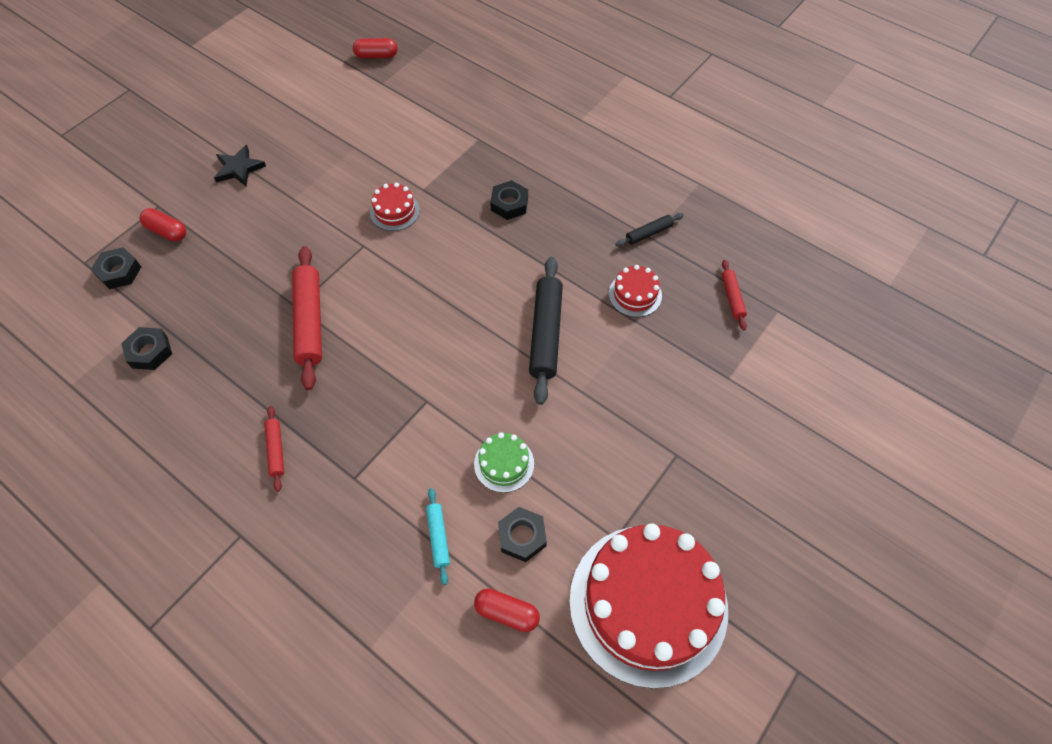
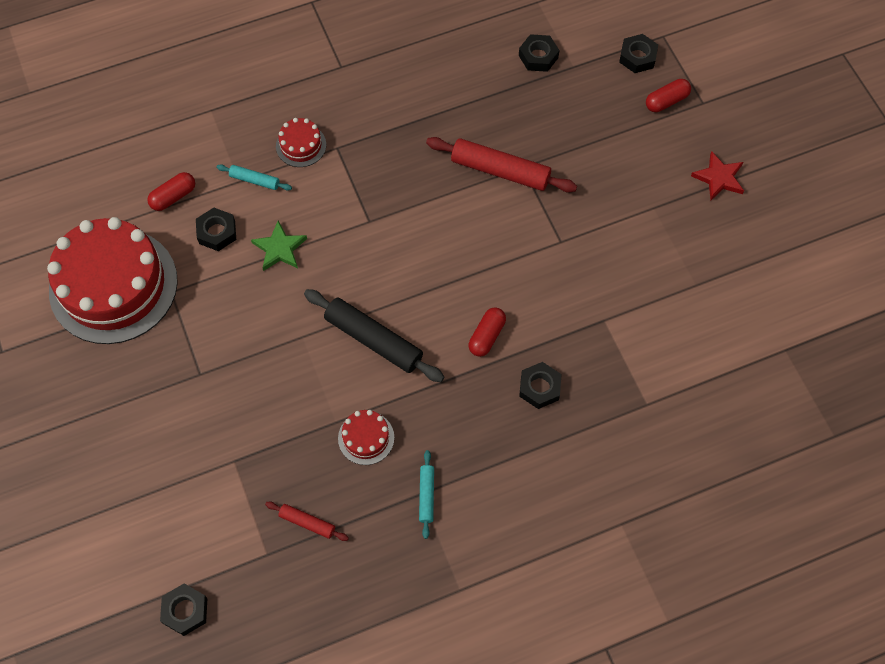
camera: 120 degrees right, 5 degrees up
(239, 168) = (719, 178): black star -> red star
(276, 450) = (394, 108): red rolling pin -> none
(376, 56) = (836, 364): red capsule -> red capsule (486, 336)
(394, 211) = (588, 284): red cake -> red cake (301, 145)
(504, 464) = (279, 248): green cake -> green star
(649, 233) = (426, 495): black rolling pin -> turquoise rolling pin
(865, 341) = (185, 611): none -> black nut

